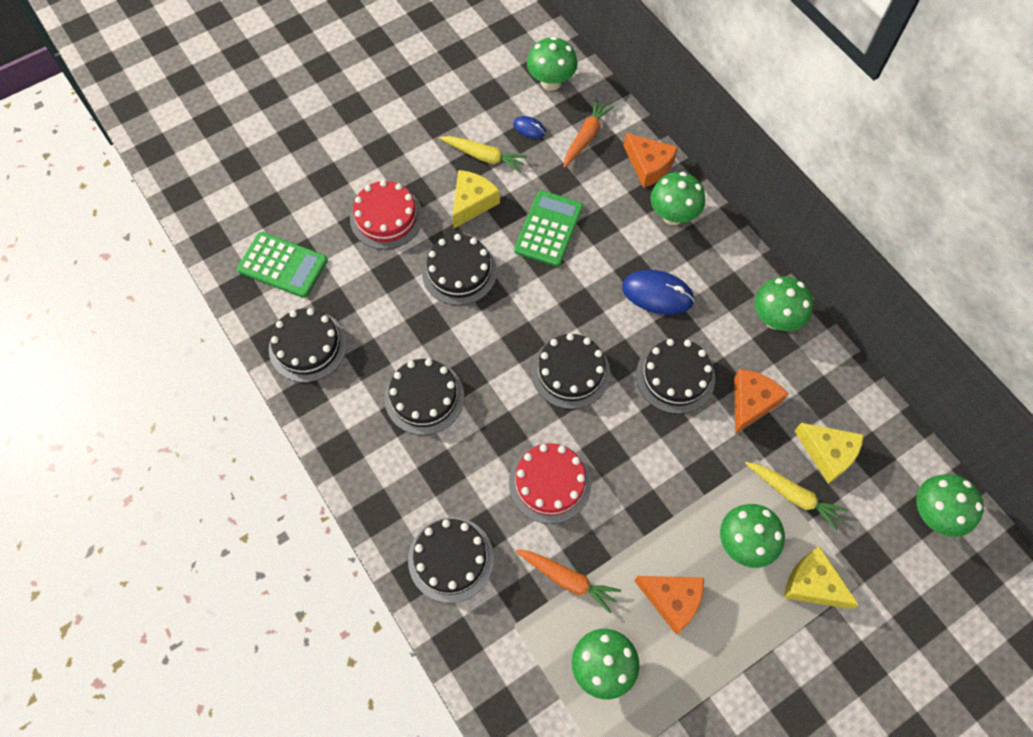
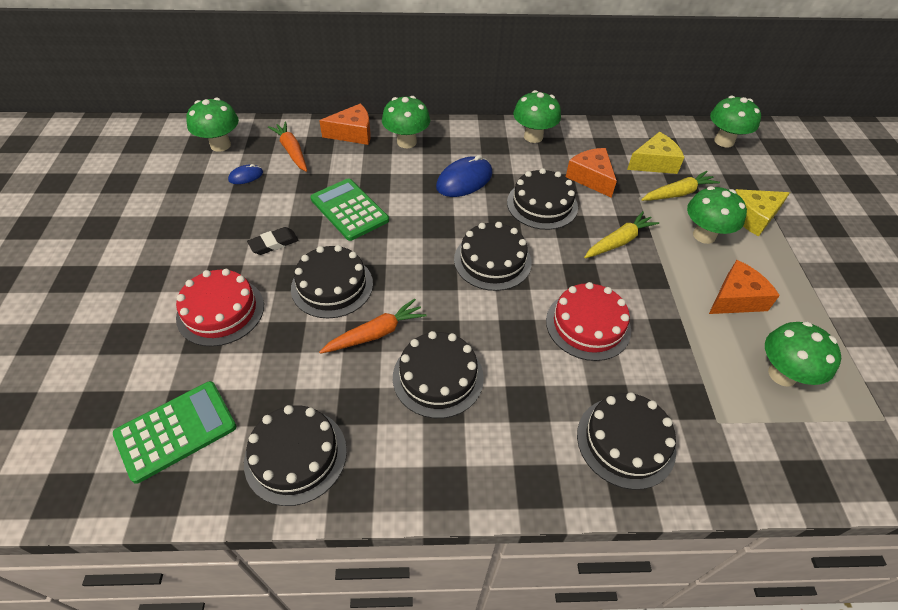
camera: 60 degrees left, 15 degrees down
(472, 202) = (274, 243): yellow cheese -> black eraser
(484, 157) = (238, 214): yellow carrot -> yellow carrot (619, 241)
(567, 579) = (688, 358): orange carrot -> orange carrot (376, 333)

